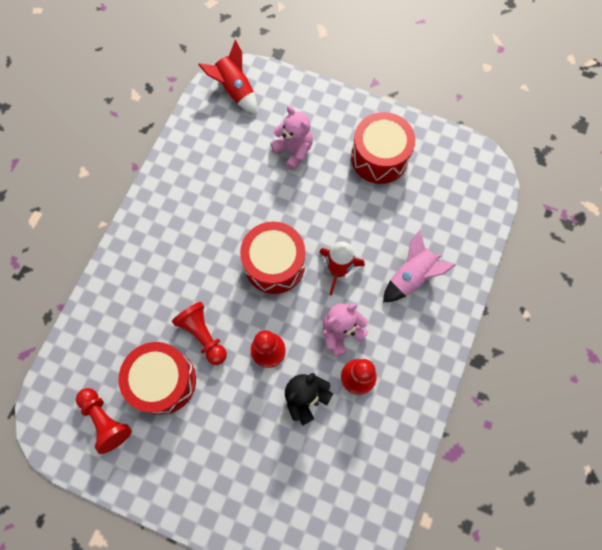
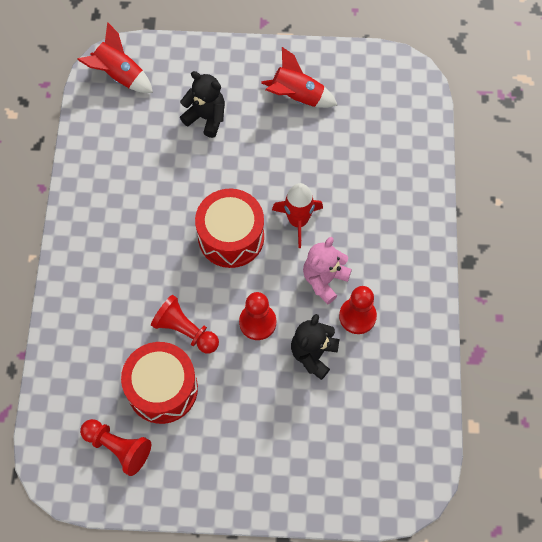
camera: 20 degrees left, 5 degrees down
(293, 151) = (206, 117): pink teddy bear -> black teddy bear
(379, 157) = (297, 96): red drum -> red rocket
(411, 276) = (373, 203): pink rocket -> none

